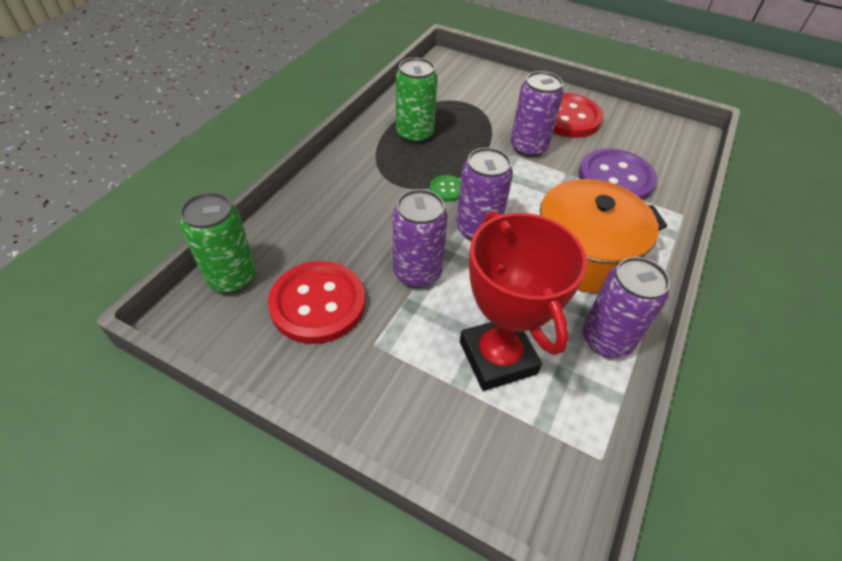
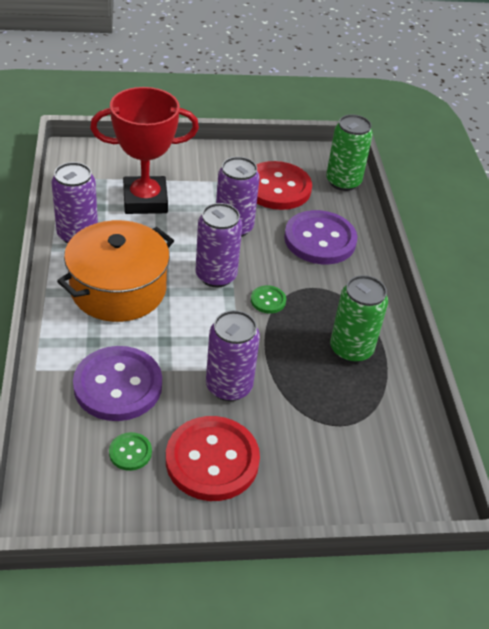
camera: 145 degrees right, 5 degrees down
(341, 222) = (320, 240): none -> purple button
(497, 357) = (145, 200): red trophy -> red trophy turned 45 degrees counterclockwise
(622, 139) = (130, 452): none -> green button

